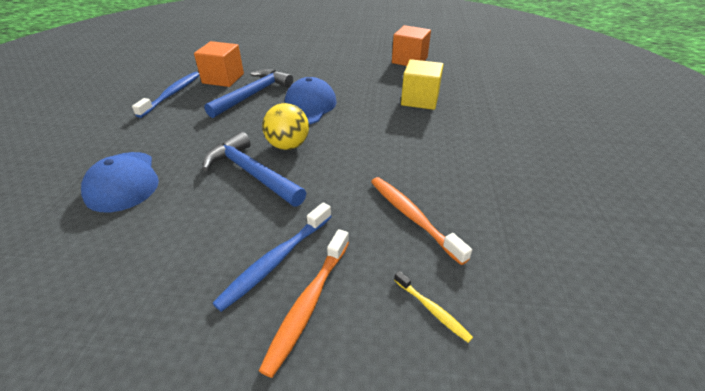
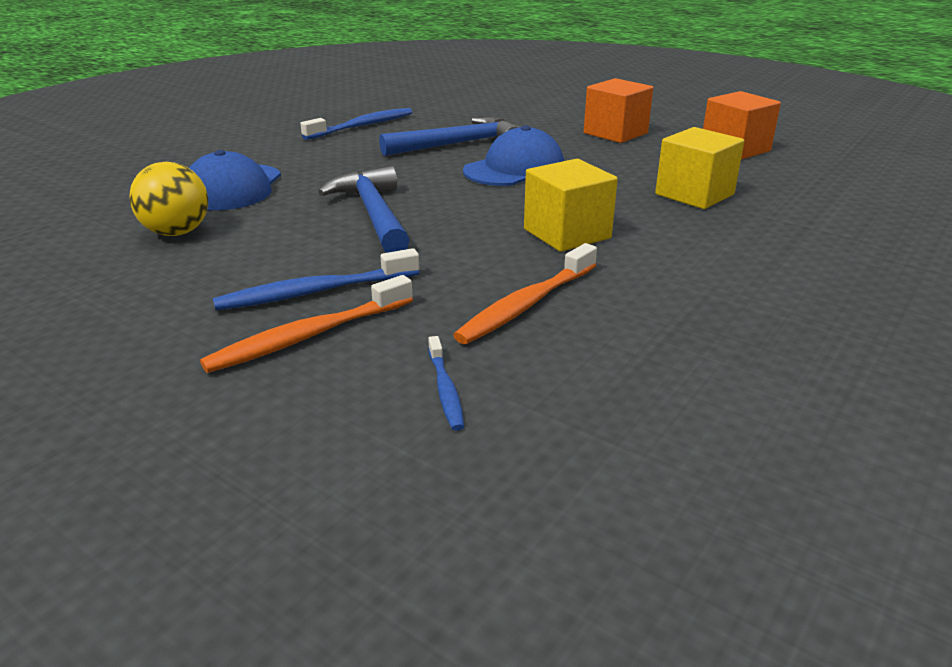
camera: 30 degrees right, 10 degrees down
(223, 78) = (438, 122): orange cube -> orange cube (615, 133)
(288, 145) = (445, 200): yellow ball -> yellow ball (177, 232)
(383, 151) = (567, 234): none -> yellow cube
(412, 217) = (527, 304): orange toothbrush -> orange toothbrush turned 135 degrees counterclockwise
(432, 310) = (445, 390): yellow toothbrush -> blue toothbrush

